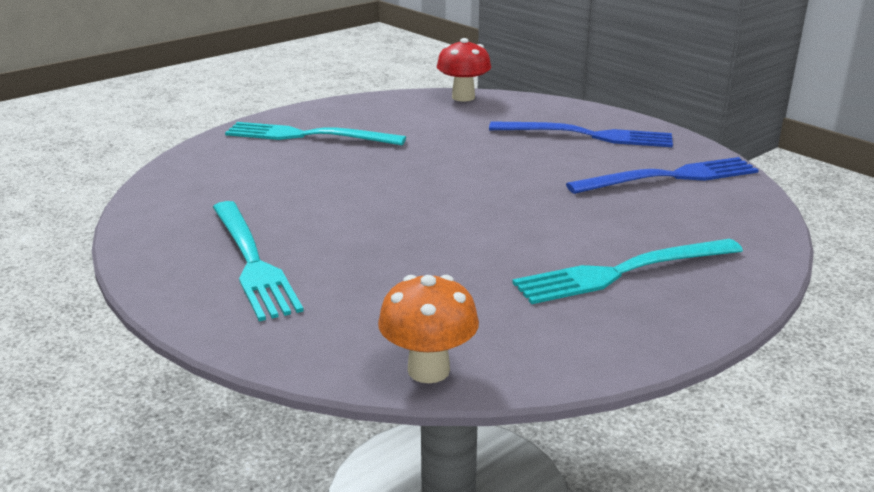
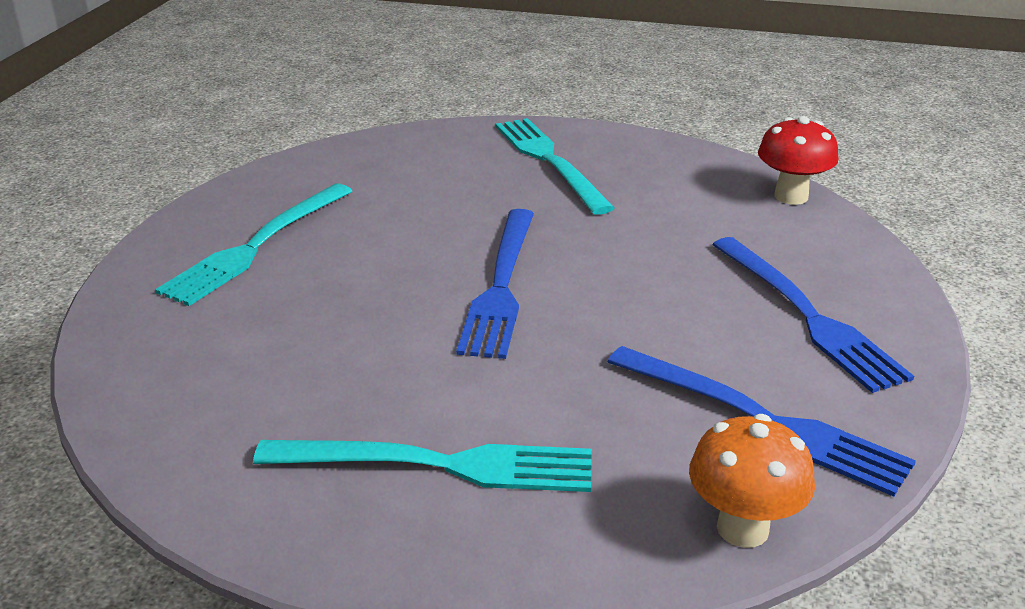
camera: 55 degrees right, 5 degrees up
(428, 370) = (131, 410): orange mushroom -> orange mushroom (742, 528)
(444, 196) = (501, 286): none -> blue fork
(622, 272) = (438, 465): turquoise fork -> turquoise fork turned 150 degrees clockwise

